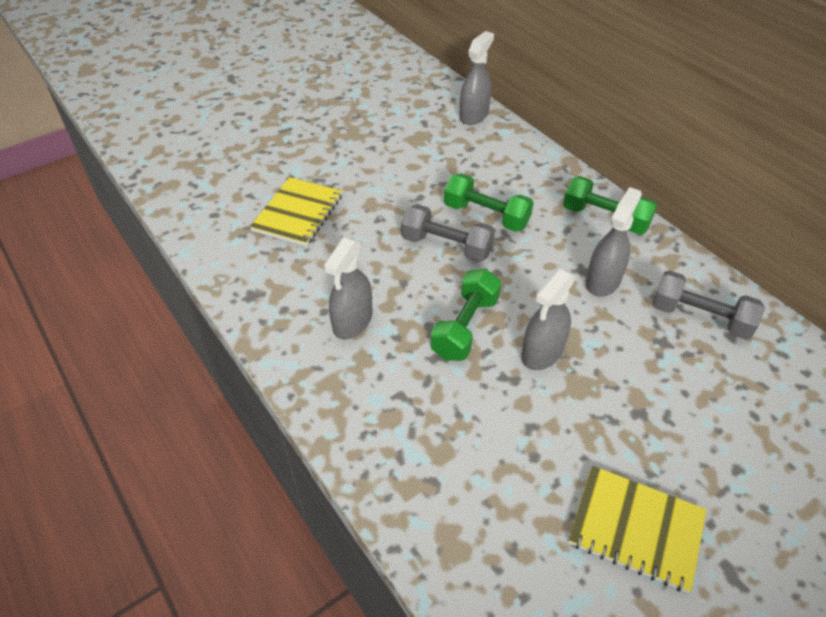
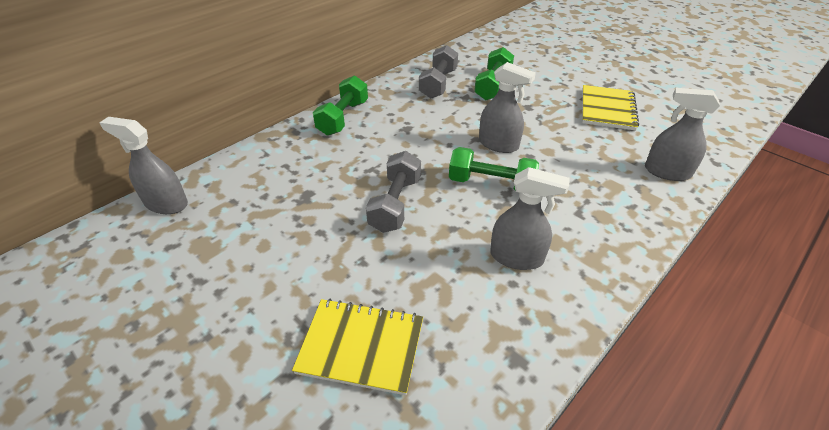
camera: 100 degrees left, 5 degrees down
(486, 216) = (347, 182): green dumbbell -> green dumbbell (493, 86)
(603, 281) = (416, 119): grey spray bottle -> grey spray bottle (667, 172)

